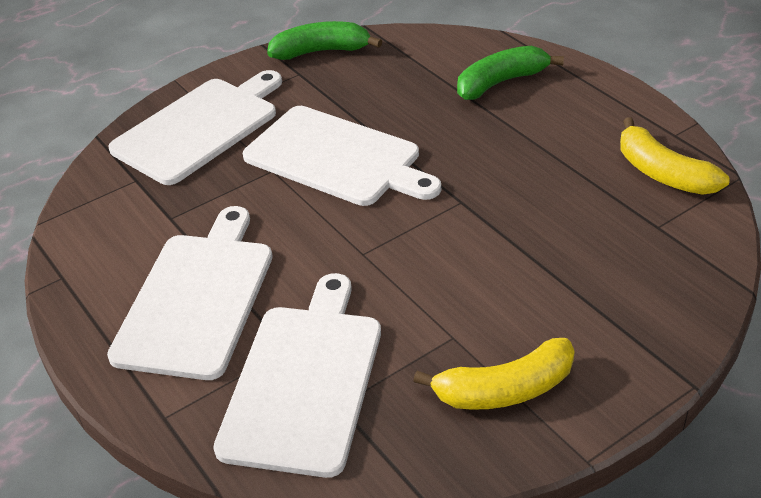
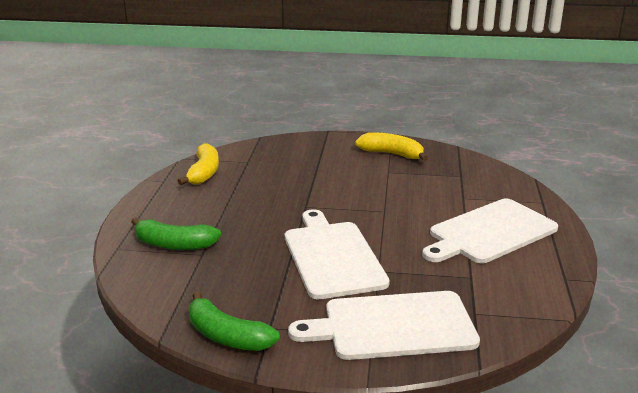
camera: 140 degrees left, 15 degrees down
(304, 381) = (467, 186): white cutting board -> none

